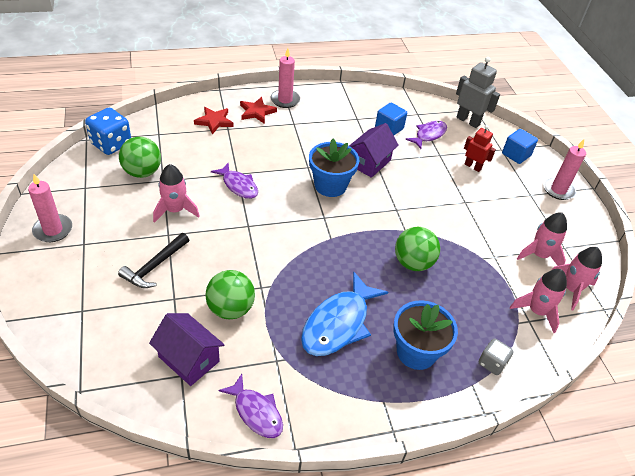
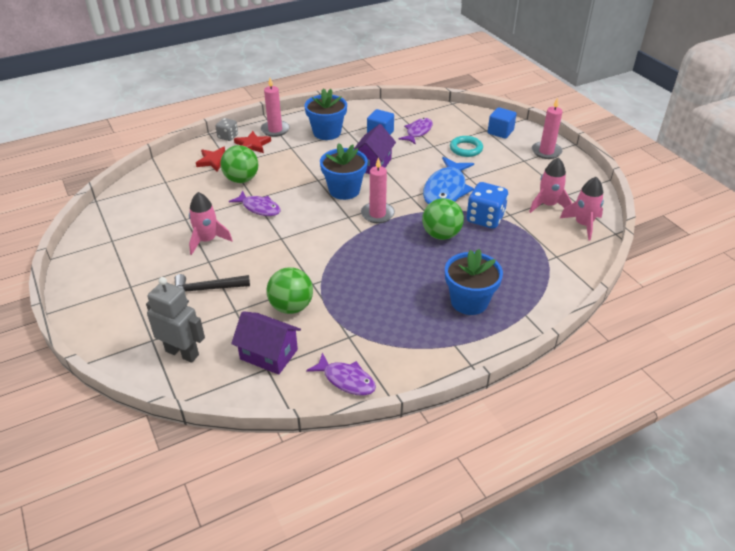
camera: 10 degrees left, 5 degrees down
(53, 230) = (95, 282): pink candle -> pink candle (377, 214)
(111, 144) = (122, 199): blue dice -> blue dice (485, 219)
(142, 172) = (163, 216): green ball -> green ball (241, 179)
(154, 266) = (206, 289): black hammer -> black hammer turned 60 degrees clockwise
(335, 115) = (327, 132): none -> blue flower pot
(338, 323) = (393, 296): blue fish -> blue fish (446, 190)
(468, 121) = (449, 114): grey robot -> grey robot (182, 353)
(472, 166) = (466, 149): red robot -> turquoise ring
(492, 363) = (536, 295): grey dice -> grey dice (228, 137)
(537, 311) = (560, 248): pink rocket -> none

